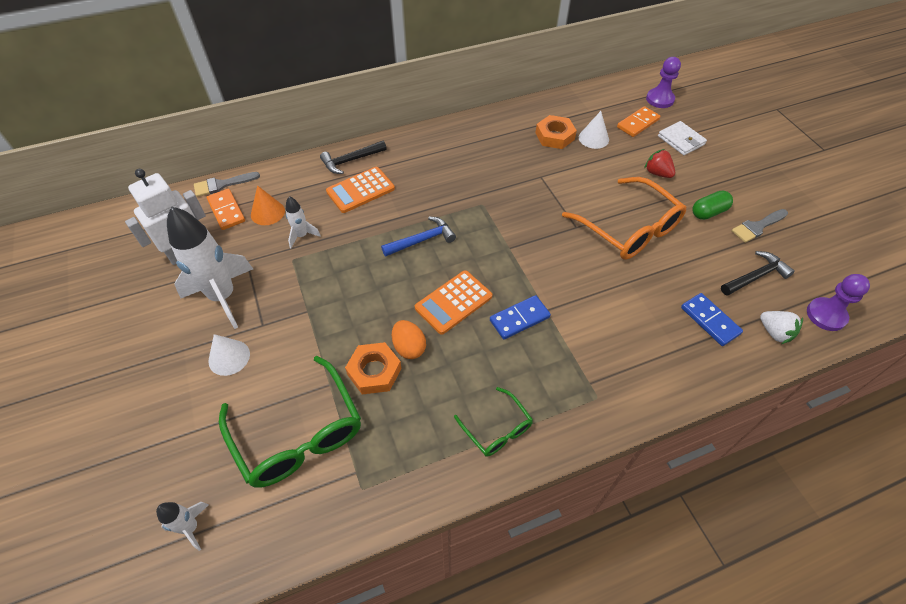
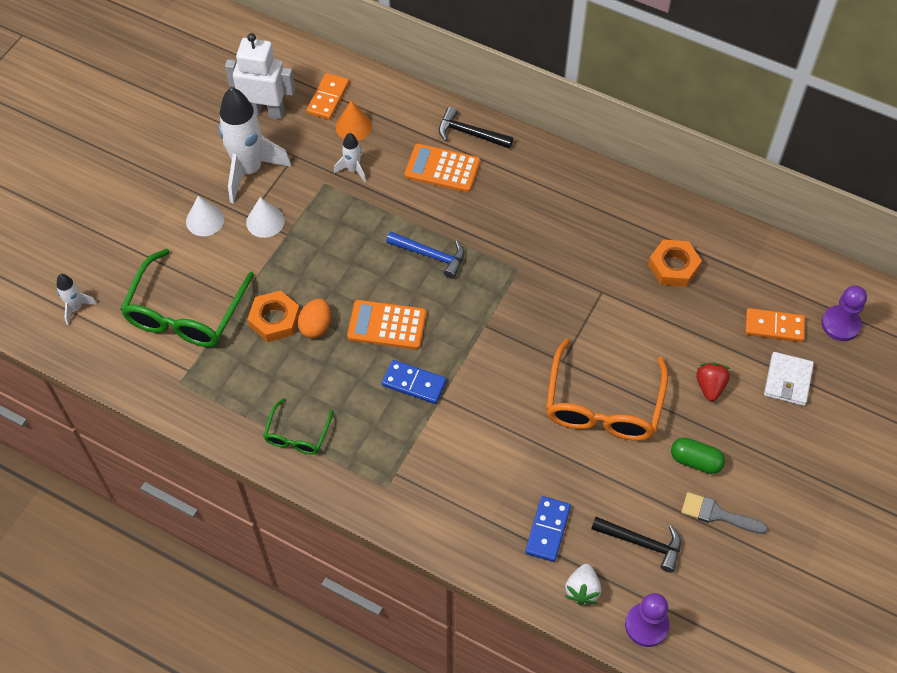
camera: 50 degrees right, 5 degrees up
(222, 185) = (351, 70): grey brush -> none
(593, 138) = (706, 301): white cone -> white cone (265, 221)

